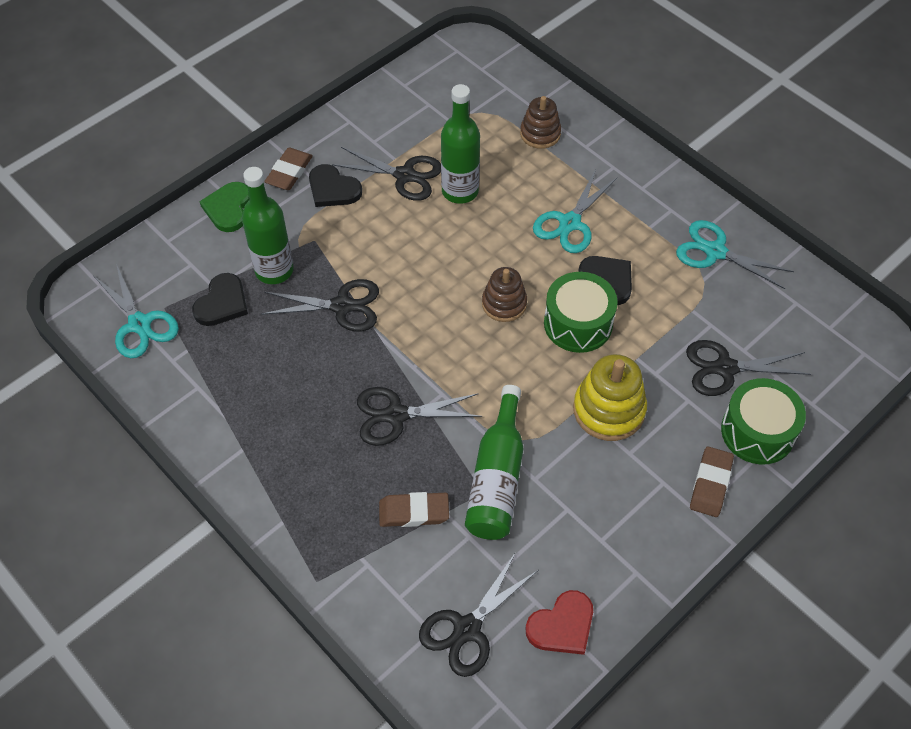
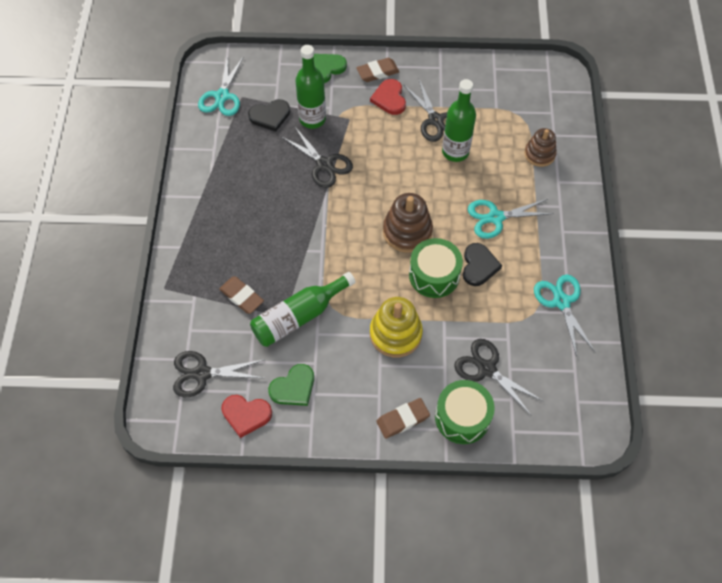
camera: 45 degrees right, 5 degrees up
(333, 189) = (389, 98): black heart -> red heart
(396, 415) = (287, 242): black scissors -> none
(504, 304) = (407, 231): brown stacking toy -> brown stacking toy, size x1.51
(575, 552) = (293, 387): none -> green heart

